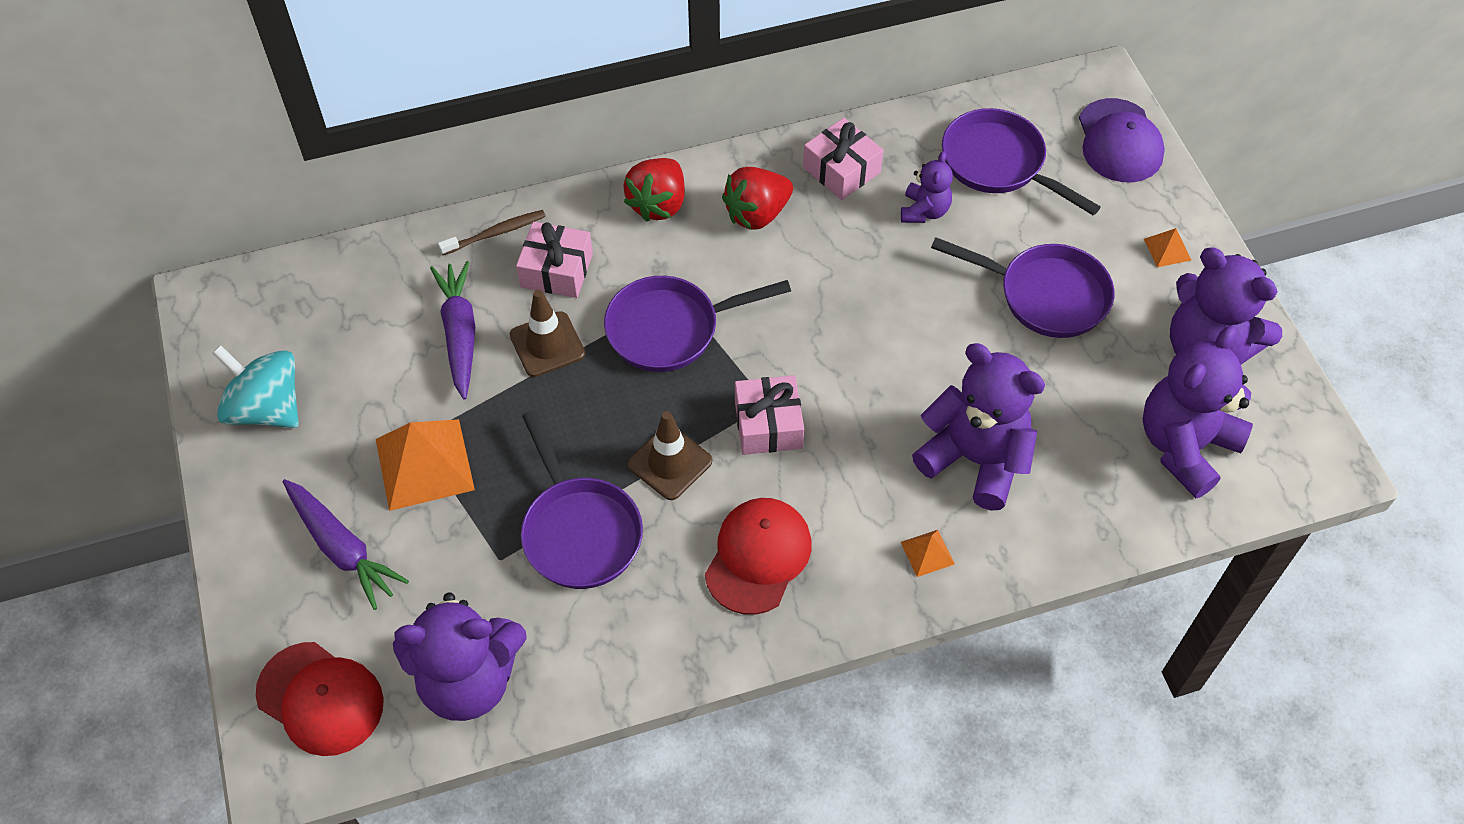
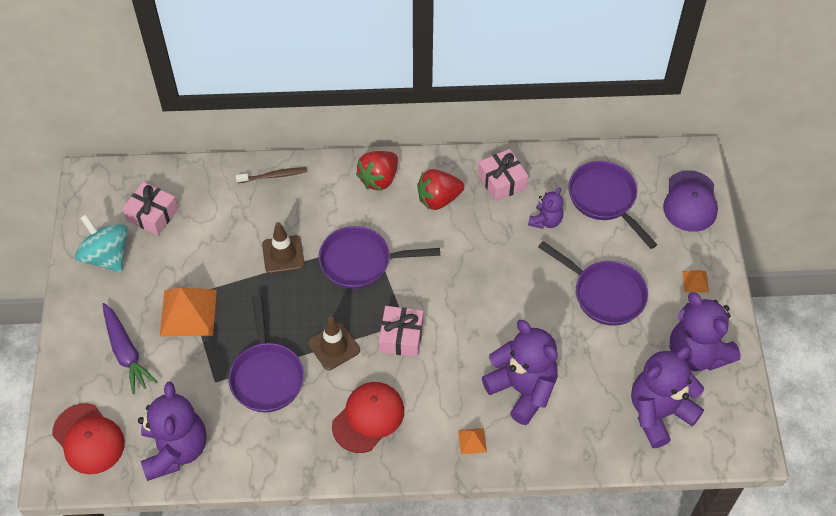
camera: 15 degrees right, 0 degrees up
(459, 334) = (233, 235): purple carrot -> none
(468, 680) = (175, 449): purple teddy bear -> purple teddy bear turned 105 degrees counterclockwise
(556, 270) = (303, 208): pink gift -> pink gift (152, 215)

